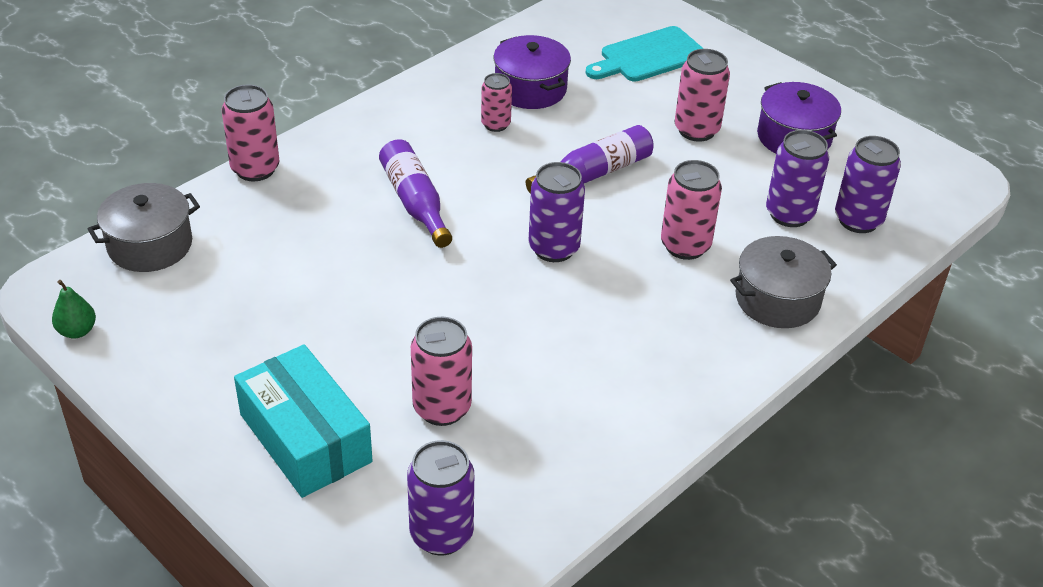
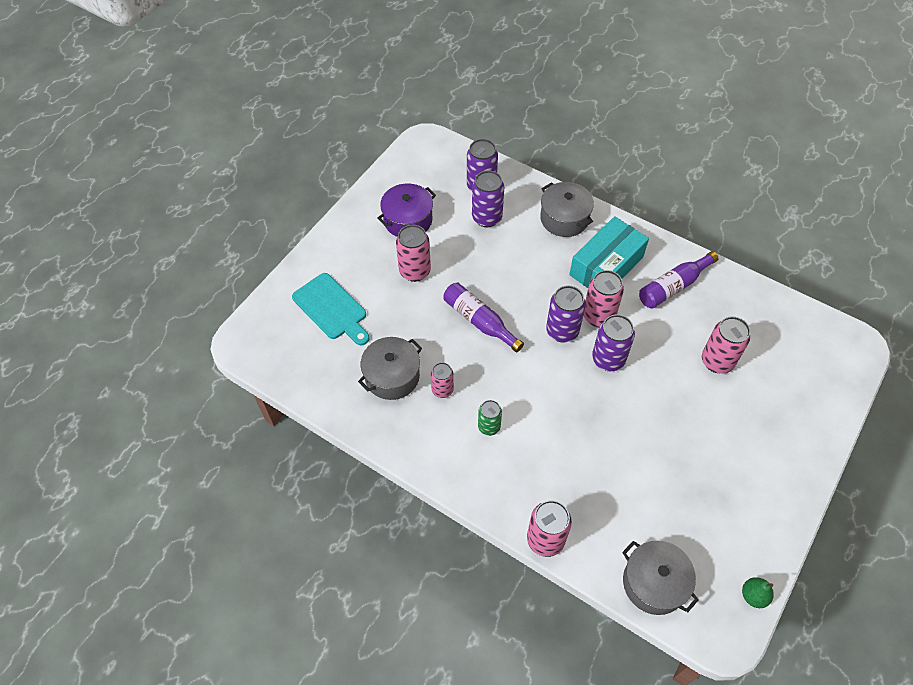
camera: 100 degrees left, 15 degrees up
(305, 438) = (771, 424): turquoise box -> turquoise box (606, 266)
(415, 202) = (546, 420): purple bottle -> purple bottle (673, 286)
(426, 153) = (489, 427): none -> green can
(441, 534) = (799, 342): purple can -> purple can (608, 359)
(530, 89) = (392, 376): purple pot -> grey pot
(685, 246) = (534, 265): pink can -> pink can (598, 316)

